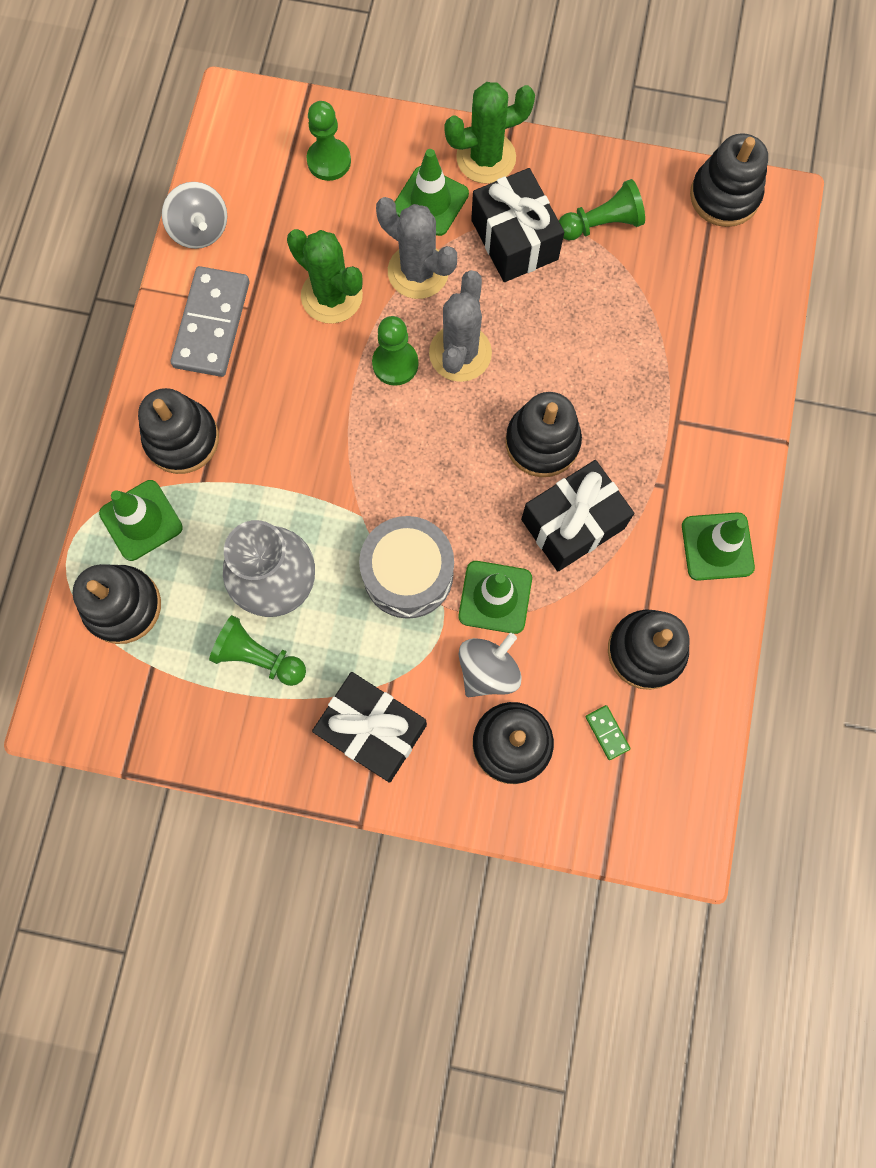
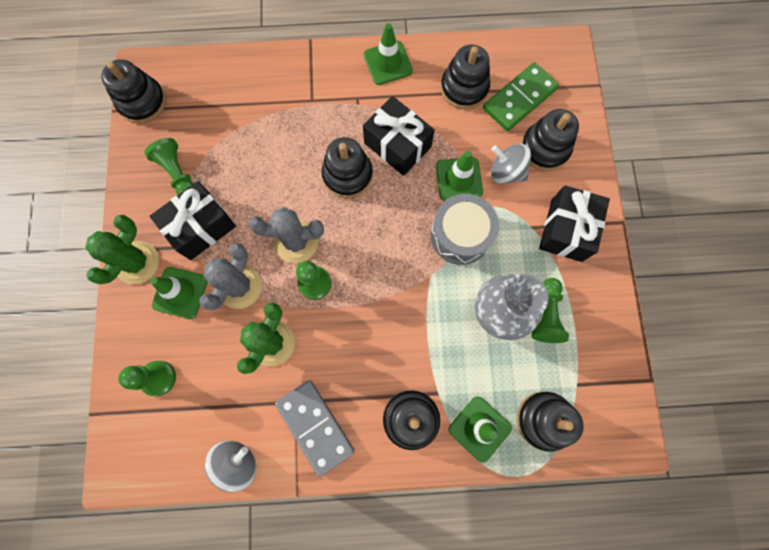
camera: 105 degrees left, 0 degrees up
(211, 324) = (315, 426): grey domino -> grey domino turned 60 degrees clockwise
(486, 158) = (137, 262): green cactus -> green cactus turned 60 degrees clockwise
(607, 732) = (519, 99): green domino -> green domino, size x2.40

